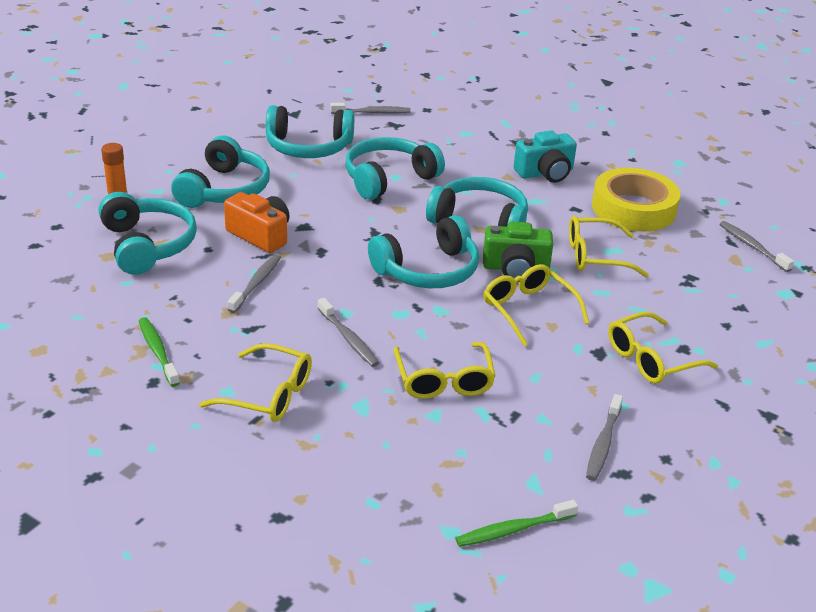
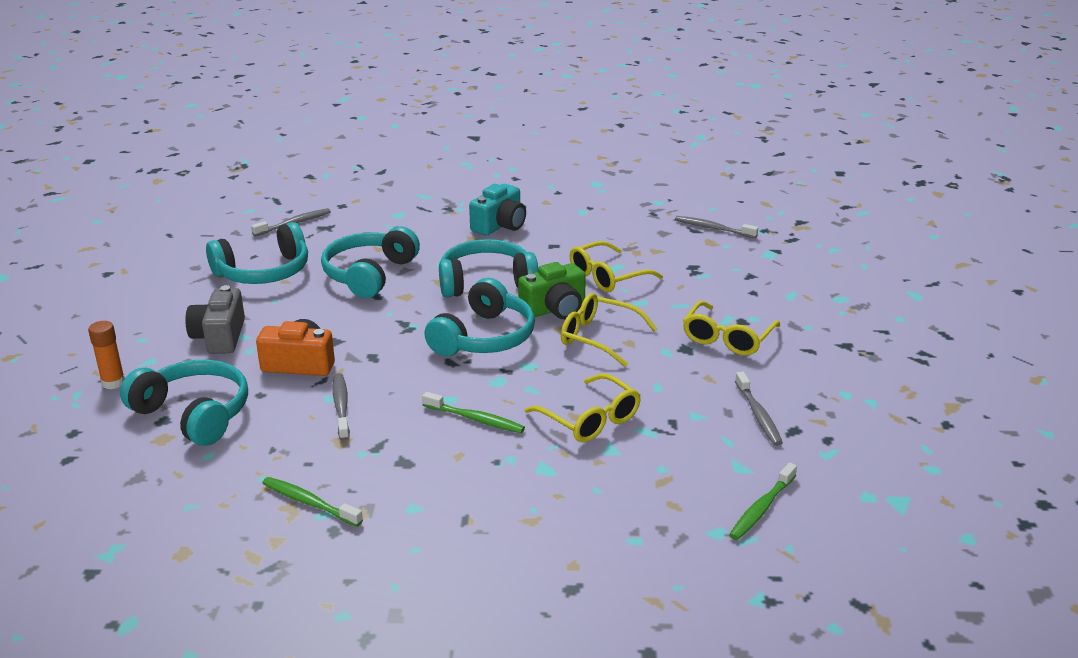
camera: 30 degrees left, 5 degrees down
(224, 190) = (219, 337): turquoise headphones -> grey camera
(268, 394) = (454, 494): yellow glasses -> none
(348, 338) = (475, 419): grey toothbrush -> green toothbrush
(633, 208) = (598, 230): yellow tape -> none

